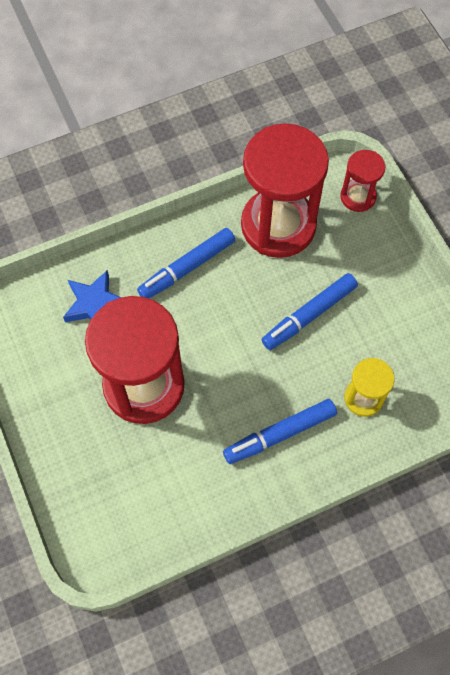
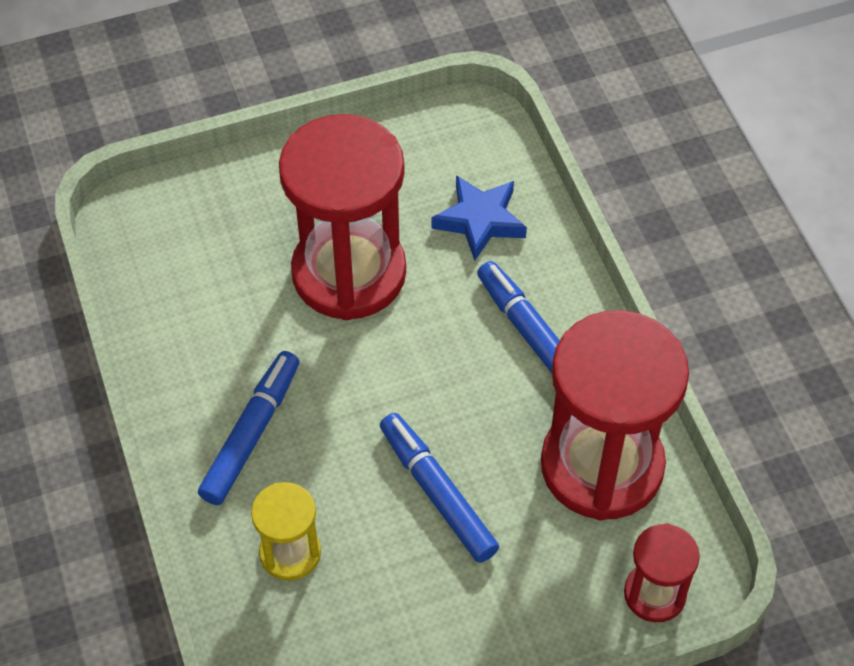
camera: 95 degrees right, 10 degrees down
(280, 434) = (251, 433): blue marker -> blue marker turned 45 degrees clockwise

